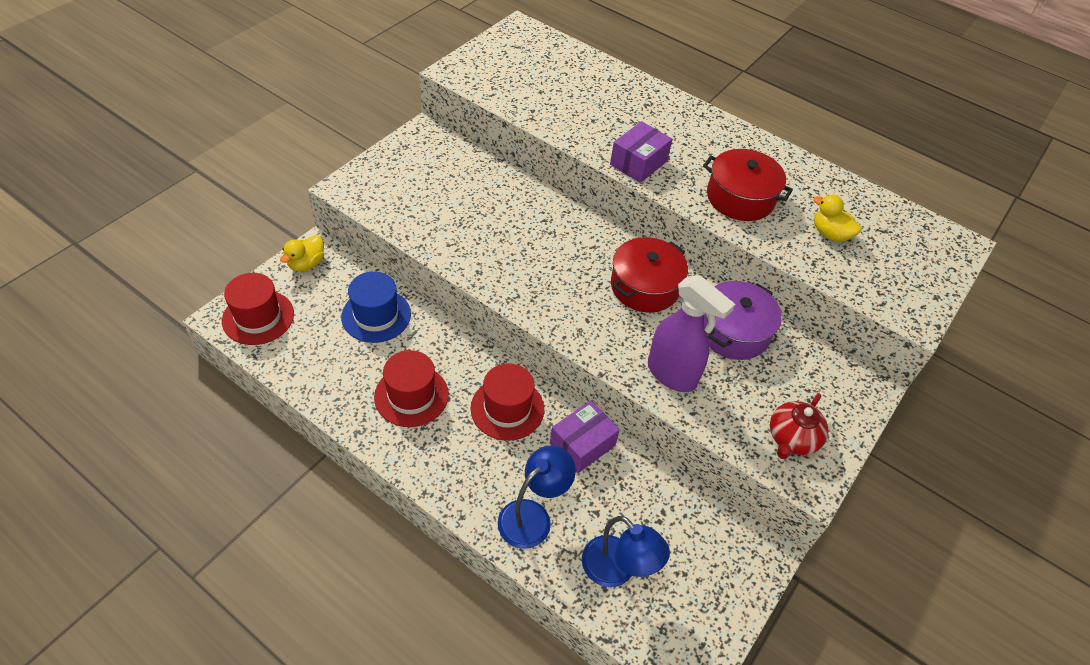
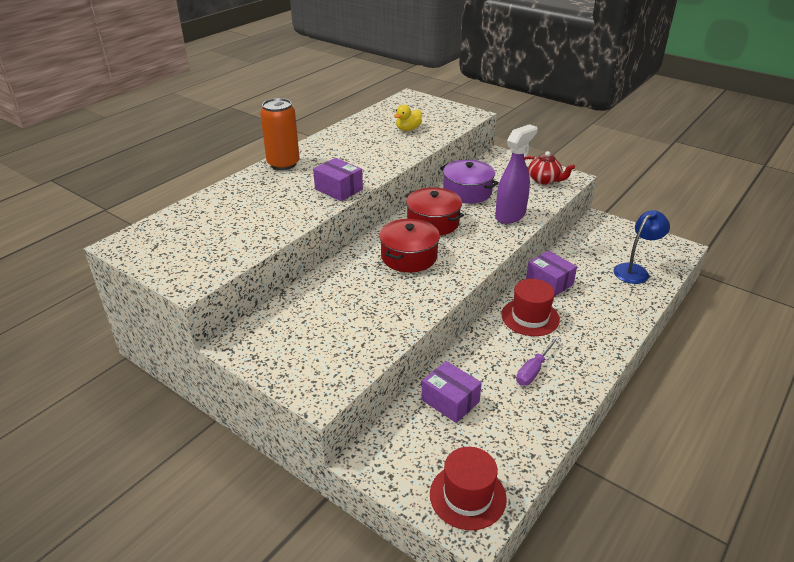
camera: 85 degrees left, 15 degrees down
(306, 264) = (386, 464): yellow duck -> none
(376, 315) = (450, 401): blue hat -> purple box
(411, 395) = (533, 370): red hat -> purple screwdriver
(532, 516) = (614, 304): blue lamp -> none
(696, 118) = (283, 164): none -> orange can
(740, 198) = (376, 154): red pot -> red pot (409, 256)

